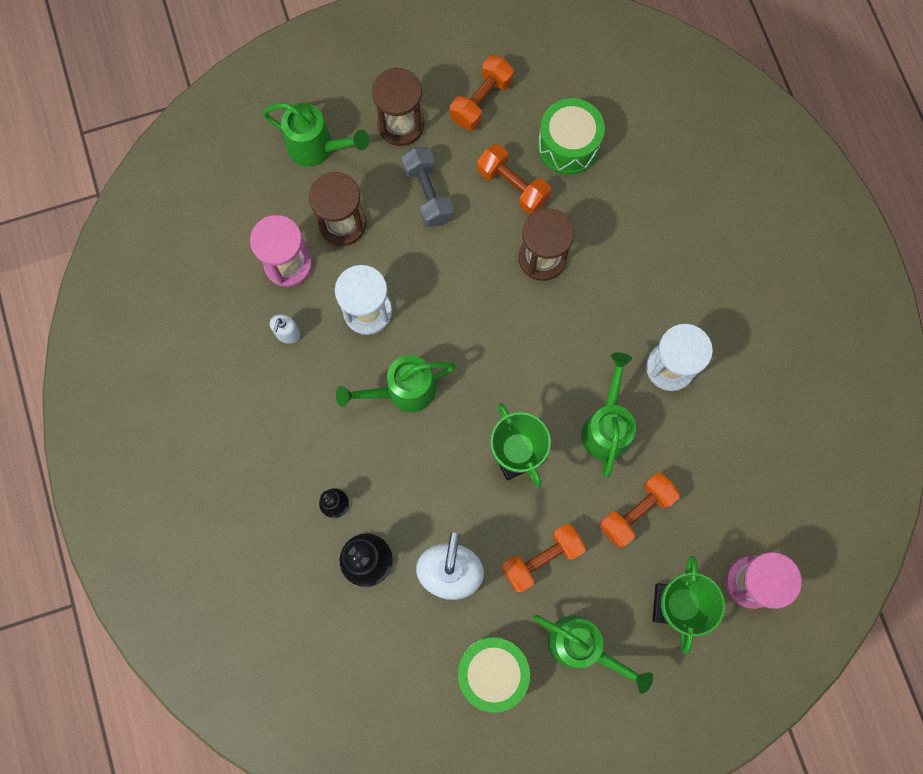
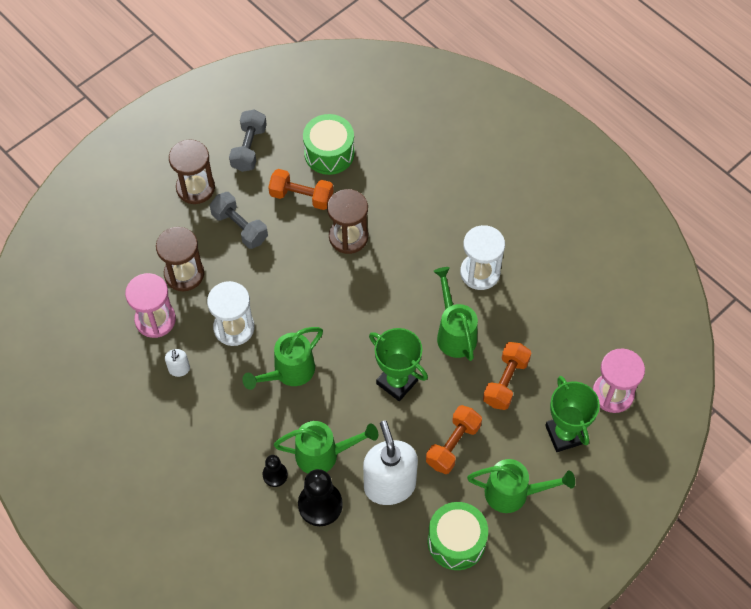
camera: 25 degrees left, 15 degrees down
(317, 148) = (138, 229): green watering can -> green watering can (323, 454)
(481, 101) = (249, 148): orange dumbbell -> grey dumbbell

